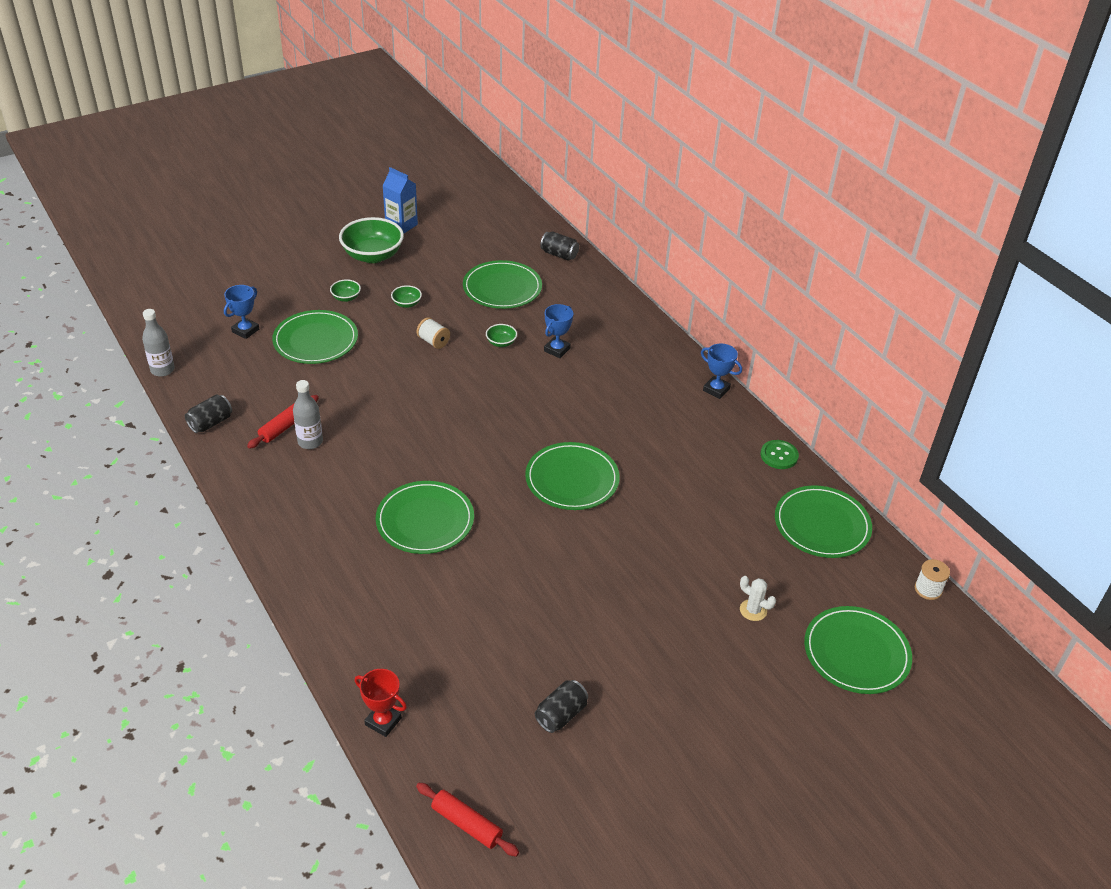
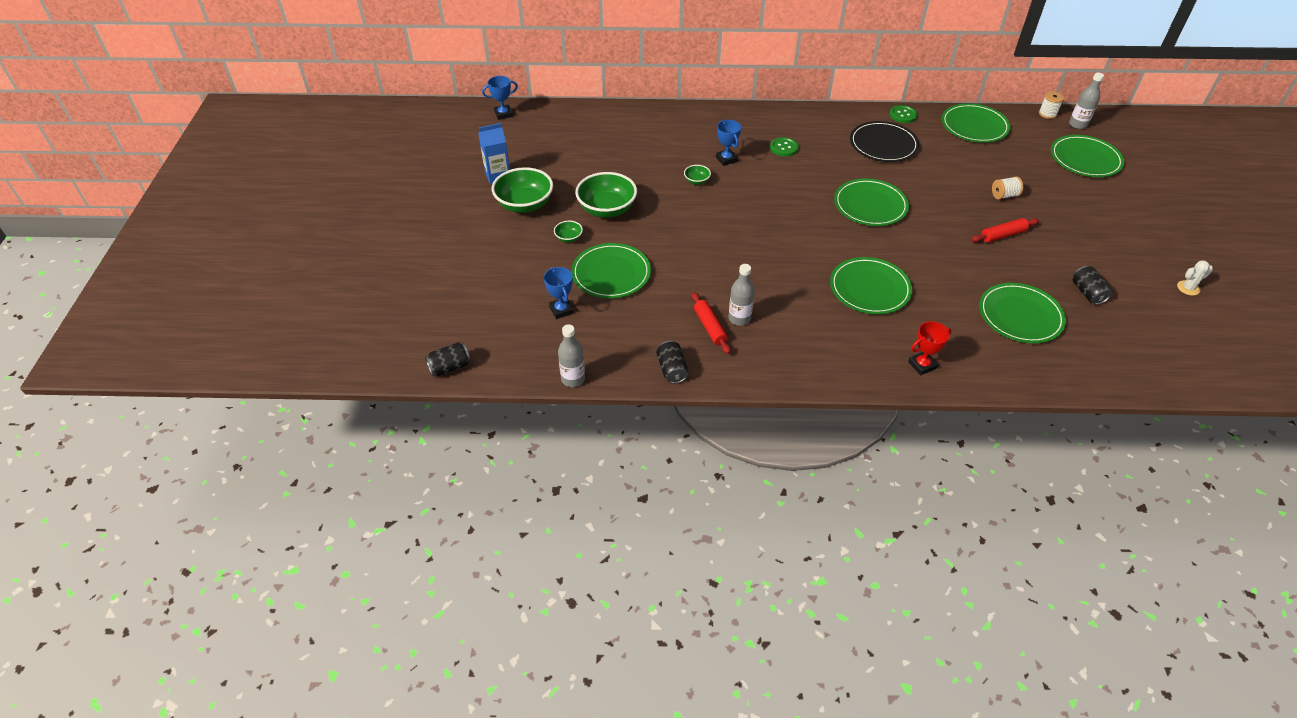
camera: 55 degrees left, 5 degrees up
(383, 721) = (1060, 378): red trophy -> red trophy (922, 365)
(406, 304) = (607, 209): green bowl -> green bowl, size x2.18
(433, 341) = (667, 212): white spool -> white spool (1004, 195)
(466, 824) = (1165, 369): red rolling pin -> red rolling pin (1003, 235)
(502, 288) = (631, 156): green plate -> green plate (1020, 316)
(559, 254) = (615, 116): black can -> black can (450, 367)
(617, 383) = (784, 148): none -> green button
(700, 456) = (883, 144): none -> black plate
(716, 389) = (822, 112): blue trophy -> blue trophy (503, 114)
(753, 610) = (1033, 181): white cactus -> white cactus (1188, 288)
(934, 627) = (1077, 125): none -> grey bottle

